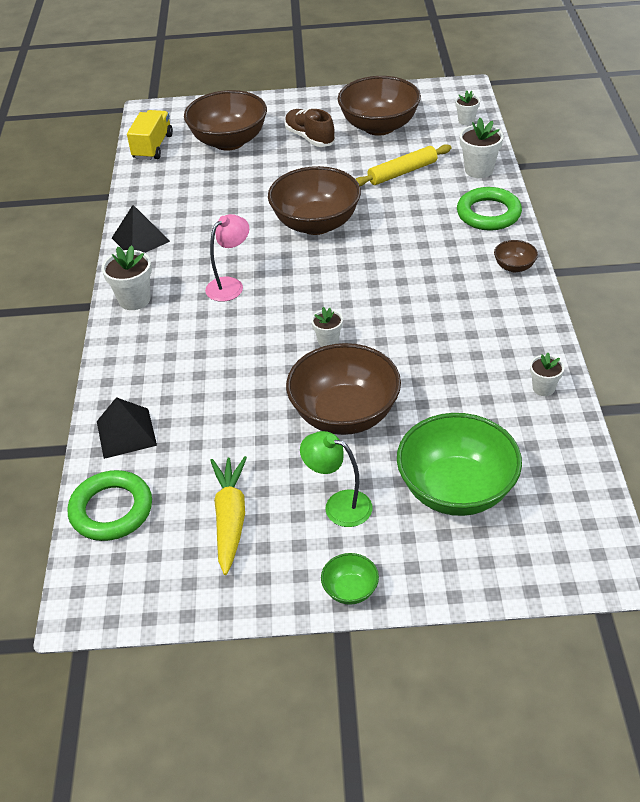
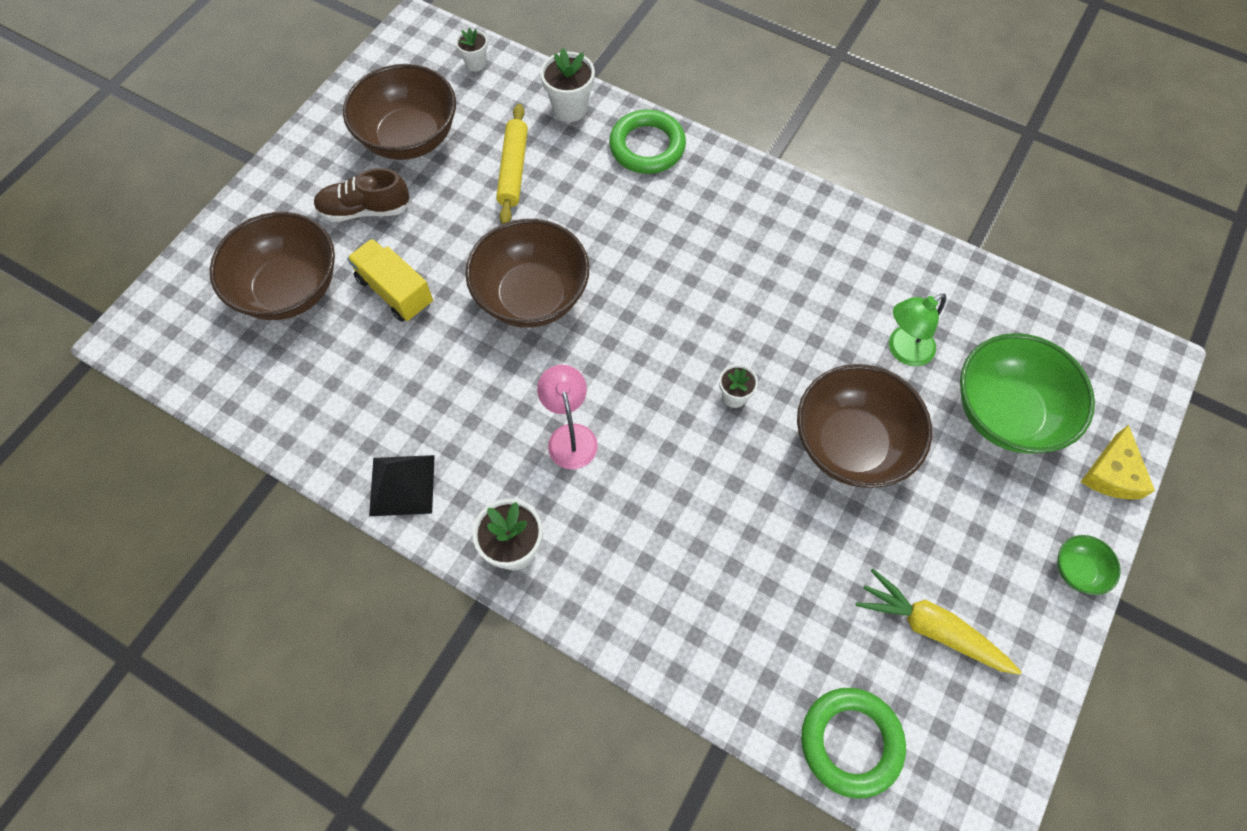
camera: 60 degrees left, 20 degrees up
(126, 433) = (741, 670): black pyramid -> none
(153, 147) = (215, 374): yellow truck -> yellow truck (395, 291)
(339, 505) = (969, 520): green lamp -> green lamp (903, 351)
(463, 580) = (1112, 473): none -> yellow cheese
(514, 267) = (744, 180): brown bowl -> none
(543, 388) = (923, 267): white flower pot -> none

